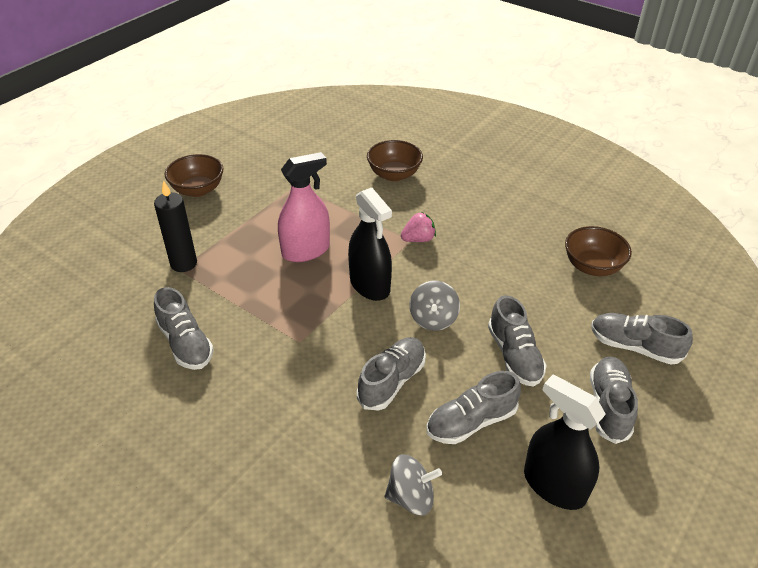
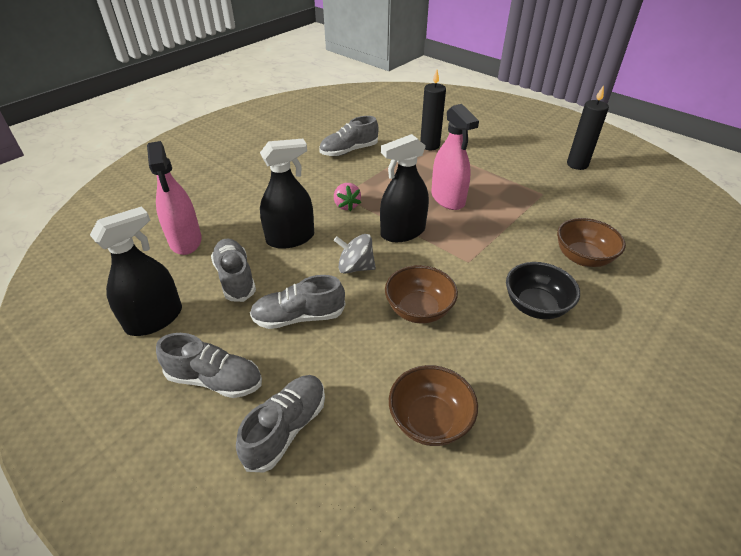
camera: 95 degrees right, 0 degrees up
(198, 190) = (522, 146): brown bowl -> brown bowl (419, 310)
(241, 157) = (577, 164): none -> black candle
(392, 381) = (290, 238): grey shoe -> black spray bottle
(411, 497) = (185, 240): grey spinning top -> pink spray bottle
(418, 239) = (470, 267): pink strawberry -> pink strawberry (346, 205)
(460, 206) = (535, 306): none -> black bowl

